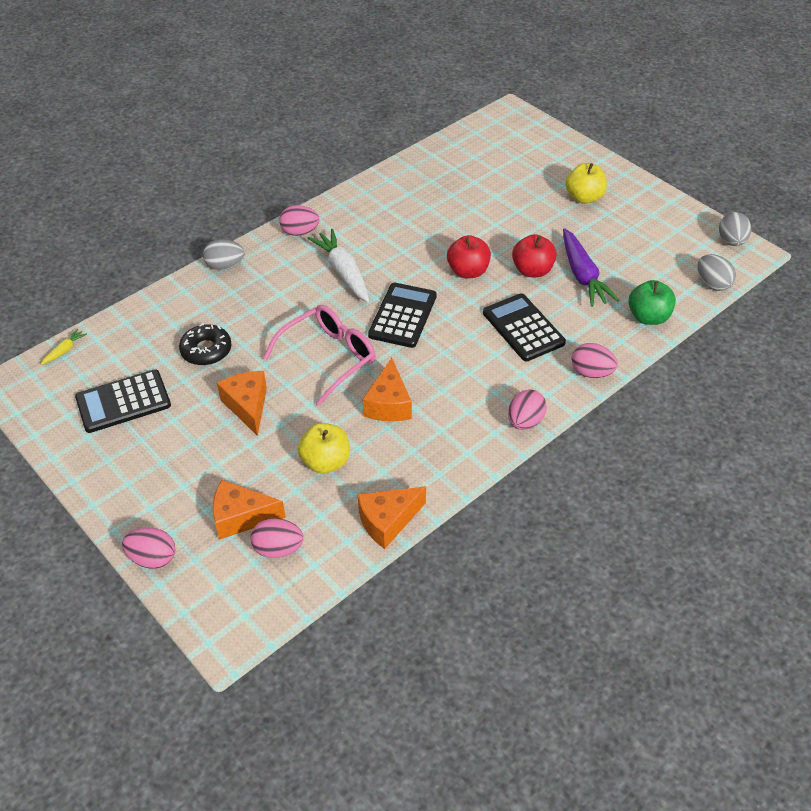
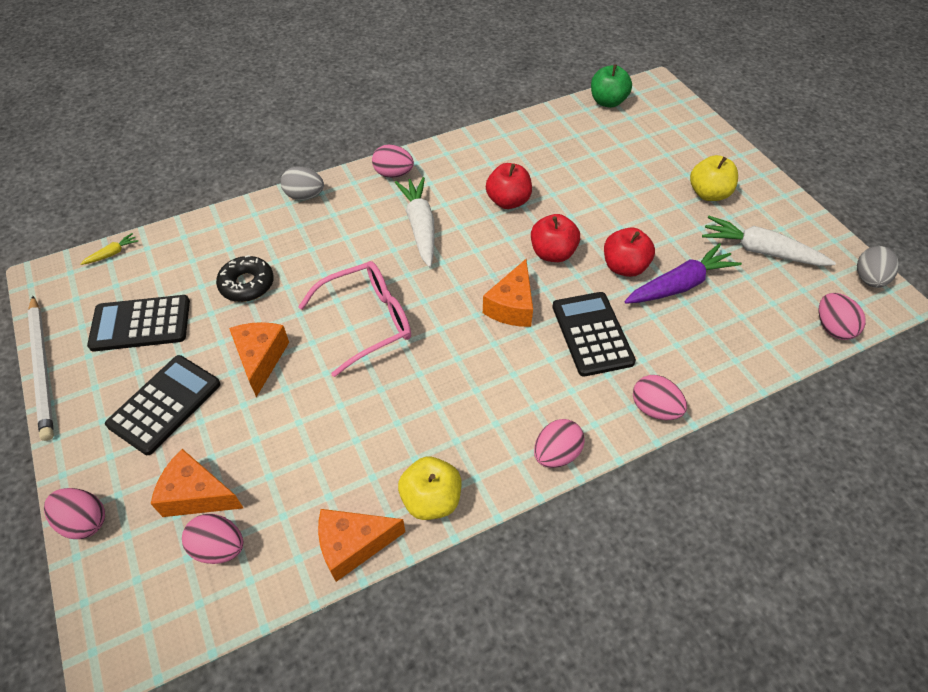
camera: 15 degrees right, 5 degrees up
(50, 456) = (42, 368): none -> white pencil
(325, 462) = (315, 448): yellow apple -> yellow apple (431, 499)
(389, 404) = (410, 393): orange cheese -> orange cheese (512, 306)
(402, 316) = (464, 290): black calculator -> black calculator (165, 404)
(413, 236) = (508, 201): none -> red apple
(582, 275) = (680, 285): purple carrot -> purple carrot turned 120 degrees counterclockwise
(640, 236) = (760, 251): none -> white carrot
(648, 317) = (743, 353): green apple -> green apple (607, 102)
(712, 284) = (832, 328): grey egg -> pink egg

